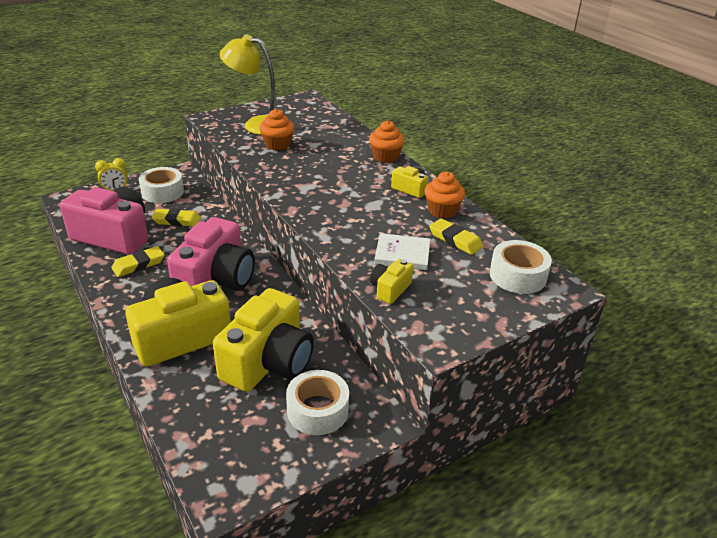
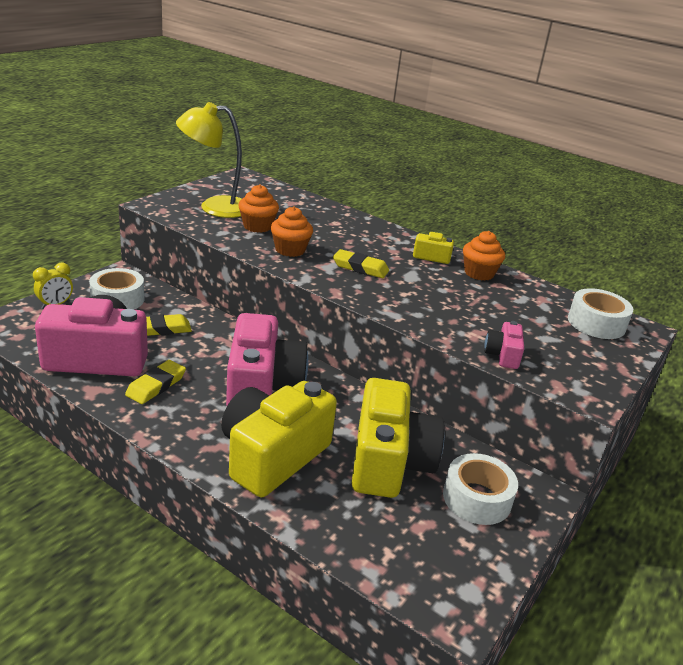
camera: 25 degrees left, 5 degrees down
(385, 157) = (379, 227): orange cupcake -> orange cupcake (290, 250)
(390, 289) = (502, 355): yellow camera -> pink camera
(402, 254) = (482, 320): white book -> none
(455, 240) = (515, 299): yellow eraser -> yellow eraser (360, 267)

